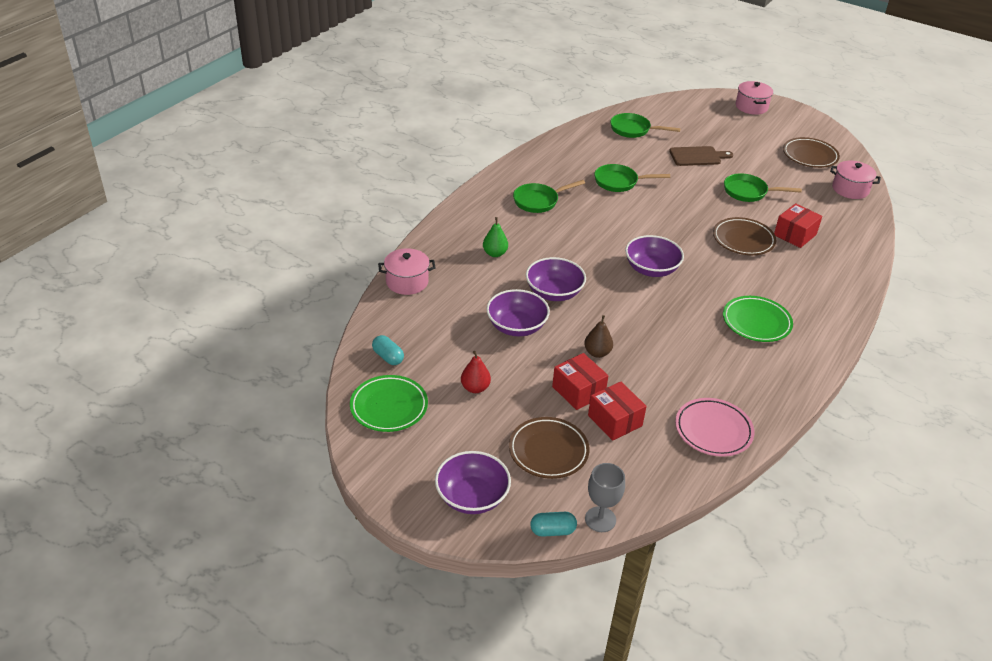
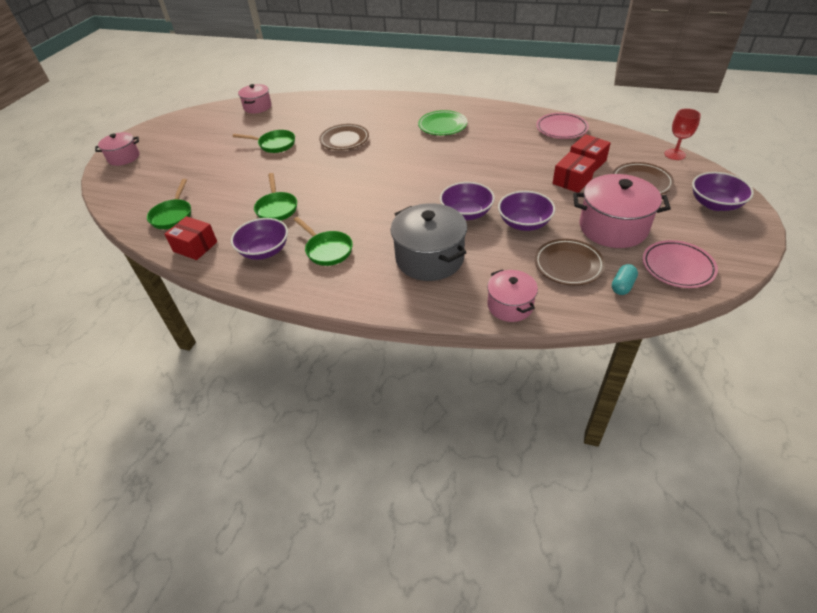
camera: 100 degrees left, 5 degrees up
(389, 407) = (677, 267): green plate -> pink plate
(475, 388) = (613, 227): red pear -> pink pot
(495, 253) = (429, 258): green pear -> grey pot
(552, 531) = (703, 168): turquoise capsule -> none
(597, 353) = (524, 180): brown pear -> none
(600, 519) = (675, 154): grey goblet -> red goblet
(651, 269) = (405, 173): purple bowl -> purple bowl (264, 251)
(697, 156) = (220, 174): brown cutting board -> none
(748, 192) = (274, 144): green pan -> green pan turned 75 degrees counterclockwise
(795, 235) = (328, 122): red box -> red box (195, 247)
(810, 156) = (210, 125): brown plate -> brown plate (568, 265)

